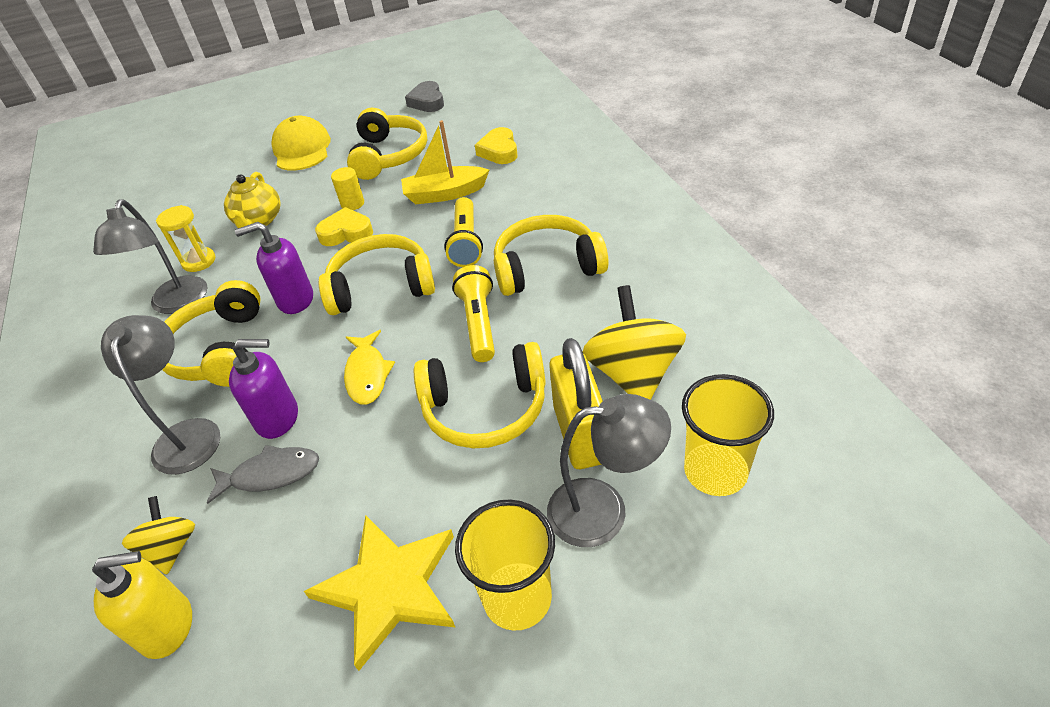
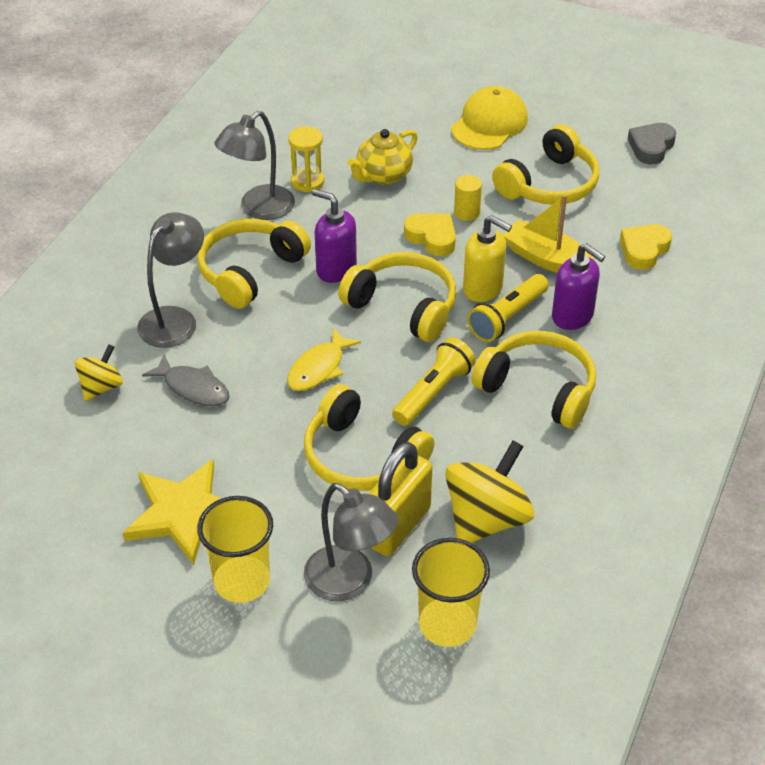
camera: 40 degrees right, 0 degrees up
(168, 626) = (60, 431): yellow soap dispenser -> yellow soap dispenser (483, 289)
(278, 418) = (234, 353): purple soap dispenser -> purple soap dispenser (573, 316)

